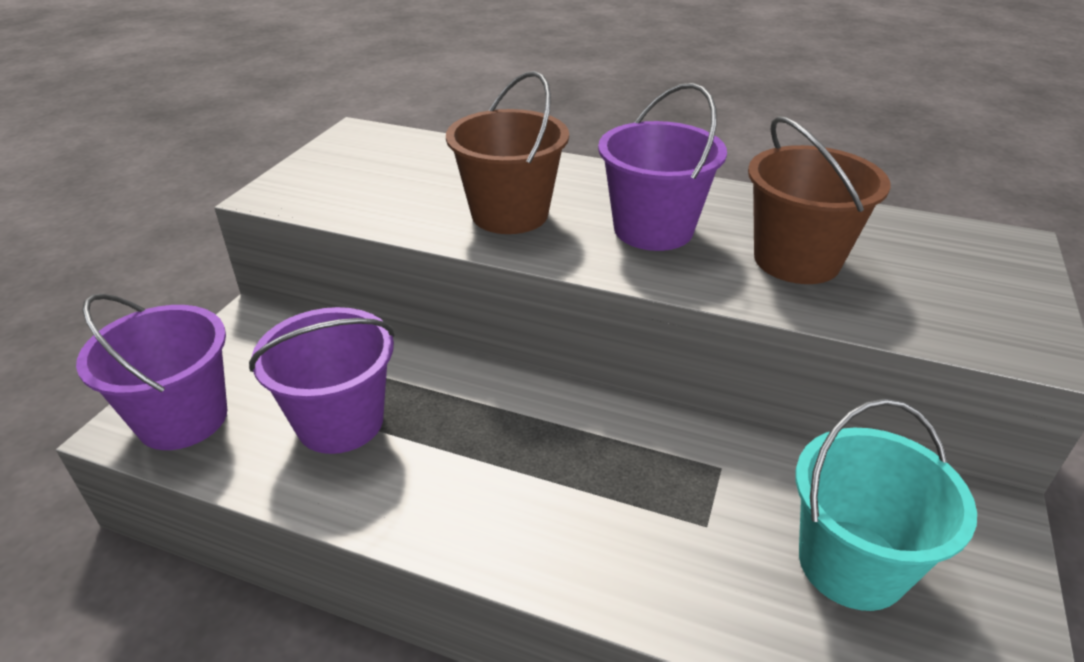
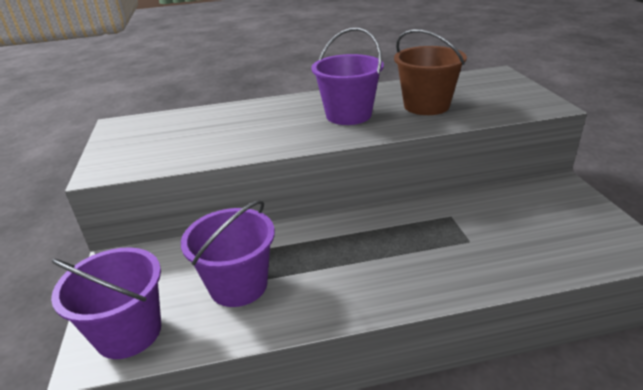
camera: 30 degrees left, 5 degrees down
(510, 214) = (267, 132): brown bucket -> none
(851, 564) = (537, 227): turquoise bucket -> none

